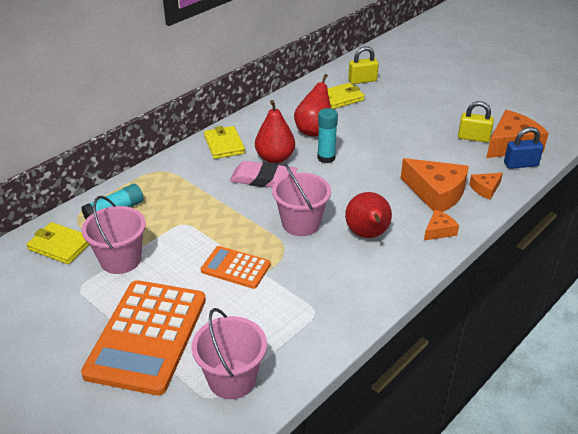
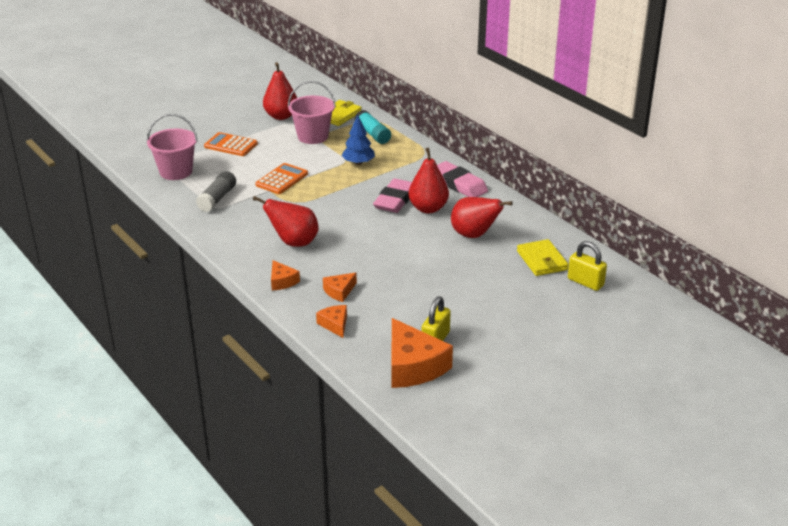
camera: 100 degrees right, 5 degrees down
(57, 301) = (281, 116): none -> red pear
(147, 336) = (231, 145): orange calculator -> orange calculator, size x0.52
(187, 213) = (358, 163): none -> blue tree
(224, 145) = (459, 184): yellow wallet -> pink eraser
(294, 316) = (217, 199): none -> grey glue stick
(301, 223) = (323, 212): pink bucket -> none
(326, 158) = (421, 236): turquoise glue stick -> none
(362, 80) = (585, 282): yellow padlock -> yellow padlock turned 45 degrees counterclockwise
(436, 193) = (339, 291): orange cheese -> orange cheese, size x0.51
(520, 164) = (371, 362): blue padlock -> none

